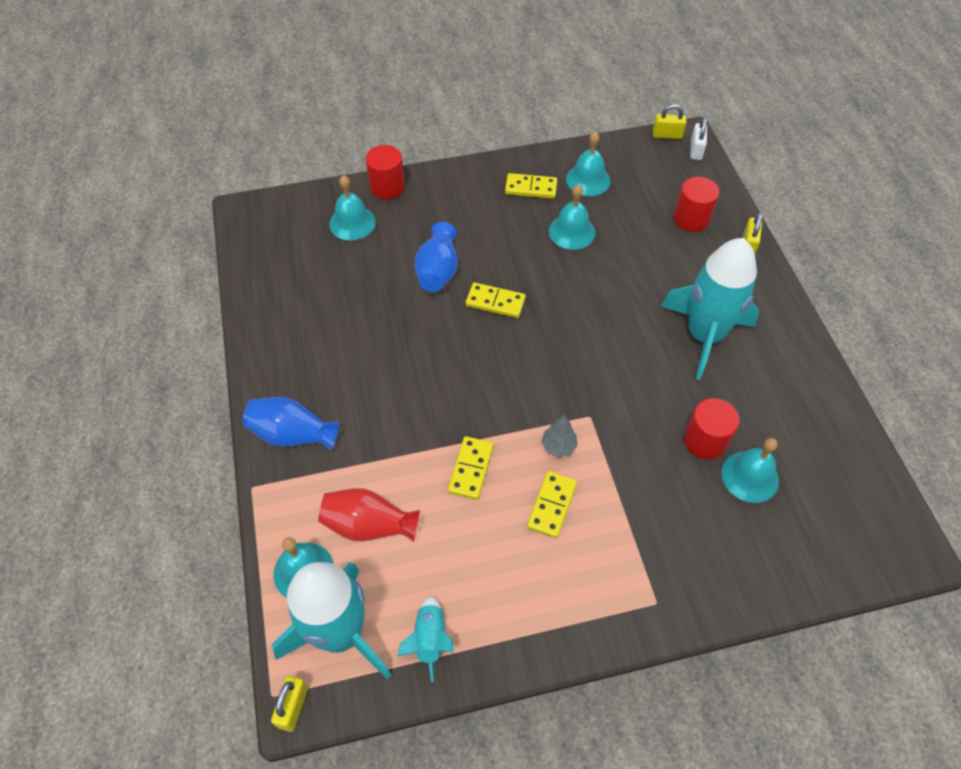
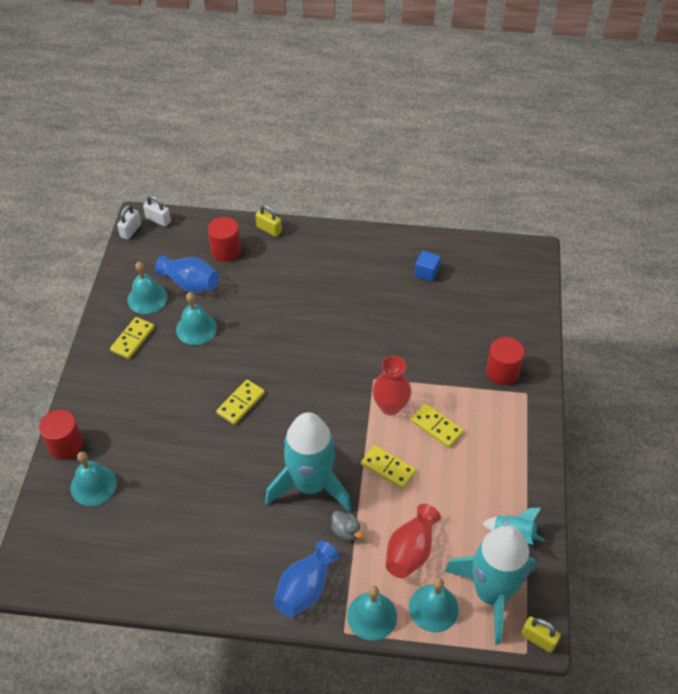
camera: 70 degrees left, 5 degrees down
(373, 451) = (346, 531): none -> grey duck
(438, 271) = (187, 434): blue vase -> blue vase (190, 284)
(558, 446) = (390, 406): grey tree -> red vase
(667, 135) = (131, 230): yellow padlock -> white padlock
(704, 336) = (335, 286): turquoise rocket -> turquoise rocket (311, 485)
(705, 441) = (420, 321): red cylinder -> red cylinder (502, 372)
(750, 476) = (455, 308): turquoise bell -> turquoise bell (372, 616)
(788, 426) = (426, 272): none -> blue cube

